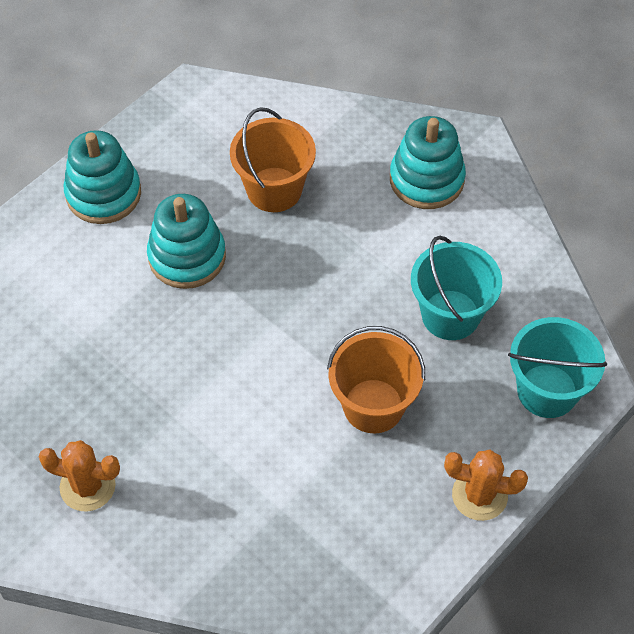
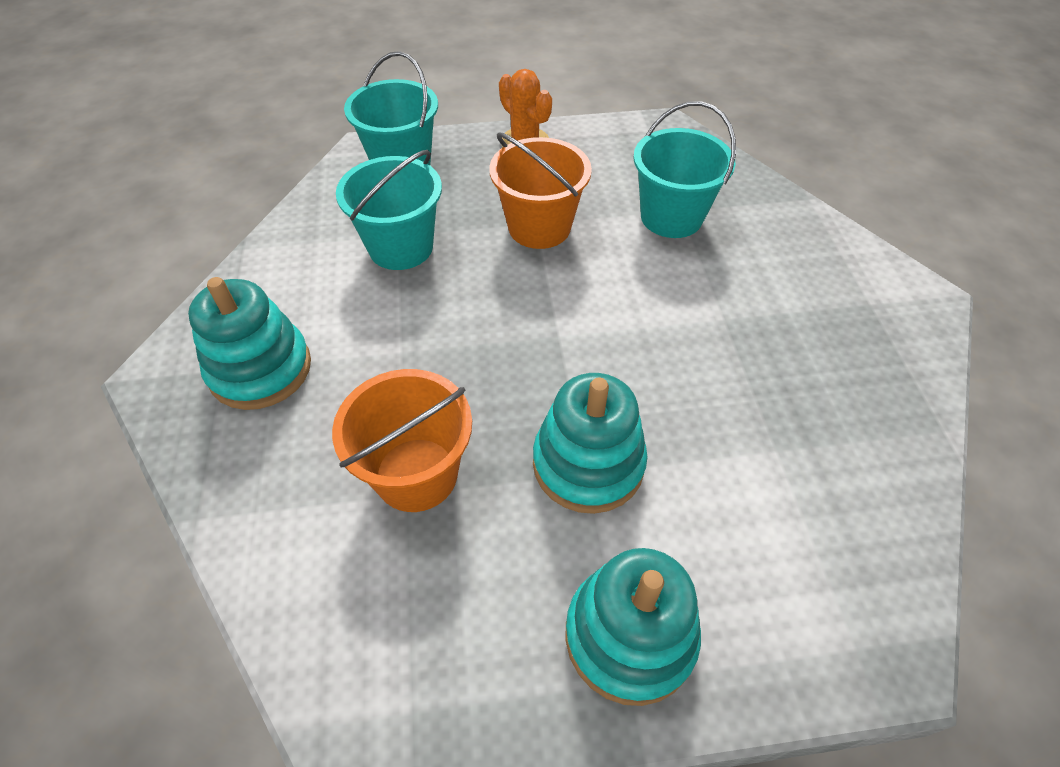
camera: 140 degrees left, 5 degrees down
(87, 486) = (847, 313): orange cactus -> none
(281, 494) = (671, 217): none -> turquoise bucket

